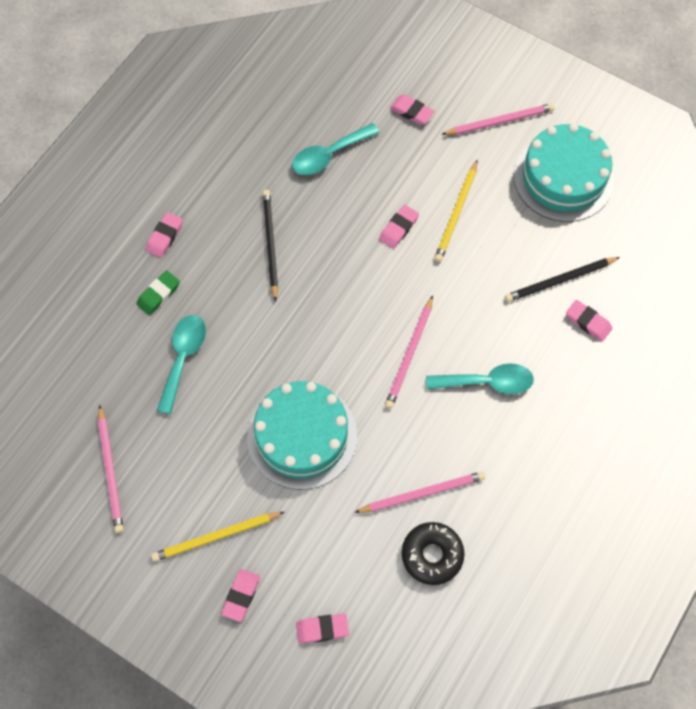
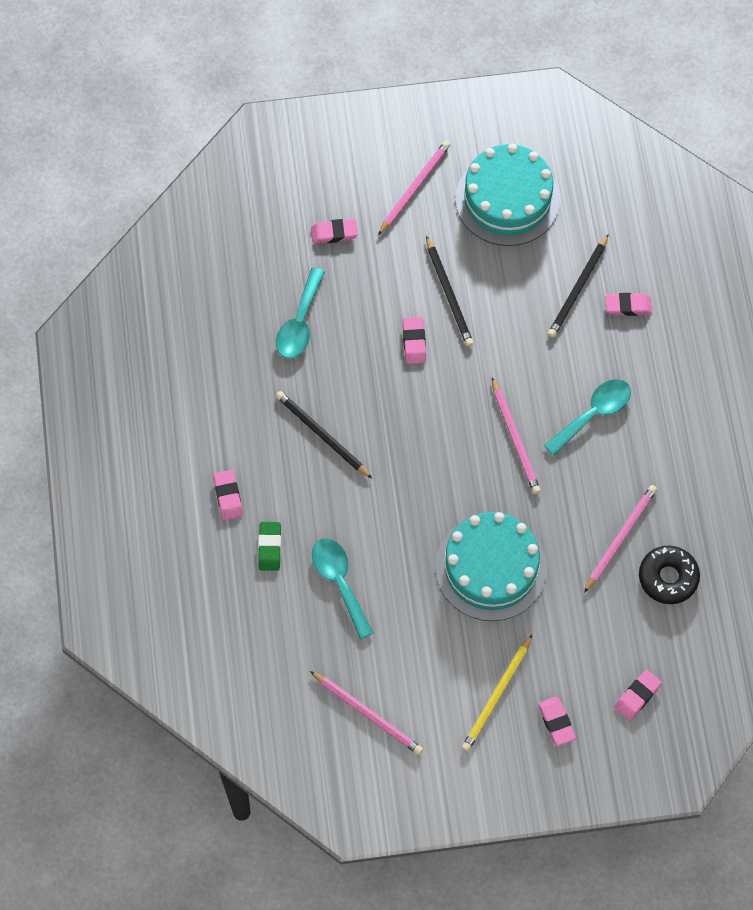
camera: 40 degrees left, 0 degrees up
(456, 213) = (449, 294): yellow pencil -> black pencil

